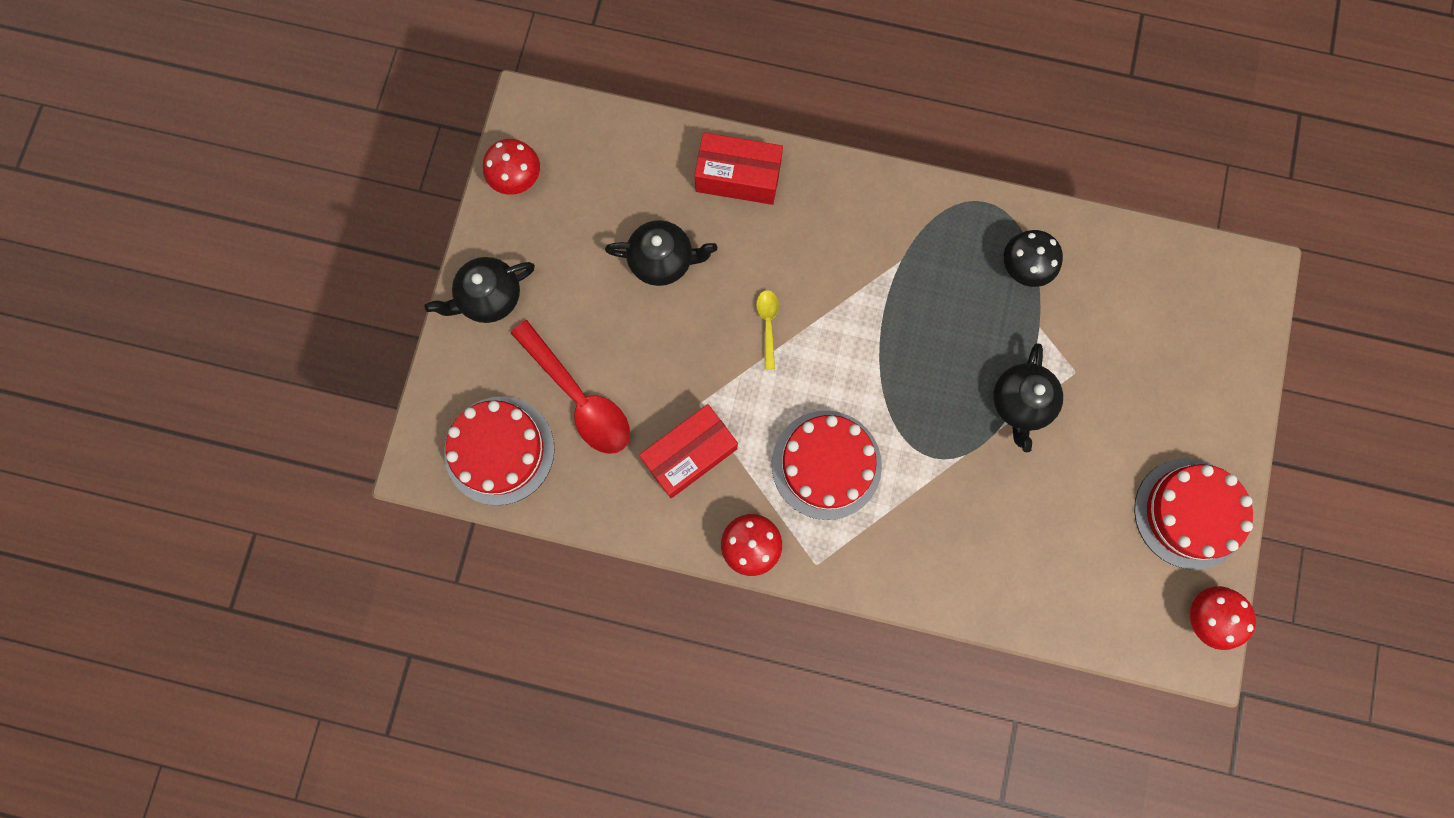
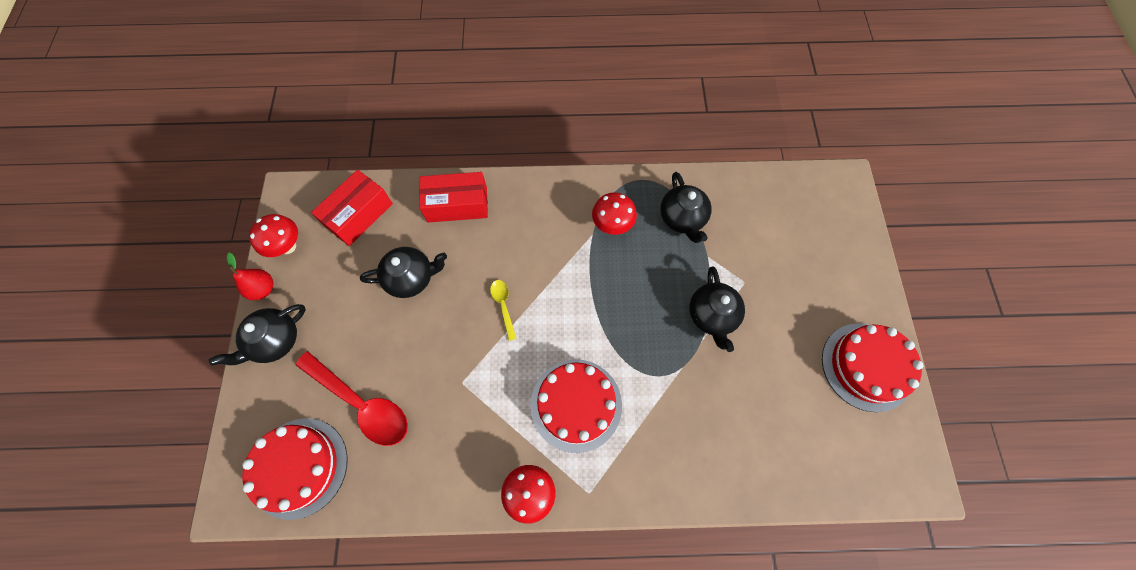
camera: 15 degrees left, 10 degrees down
(482, 228) = (263, 289): none -> red pear
(690, 454) = (462, 426): red box -> red box (359, 215)
(1023, 269) = (682, 218): black mushroom -> black teapot
(1204, 616) = (910, 447): red mushroom -> red mushroom (612, 225)

